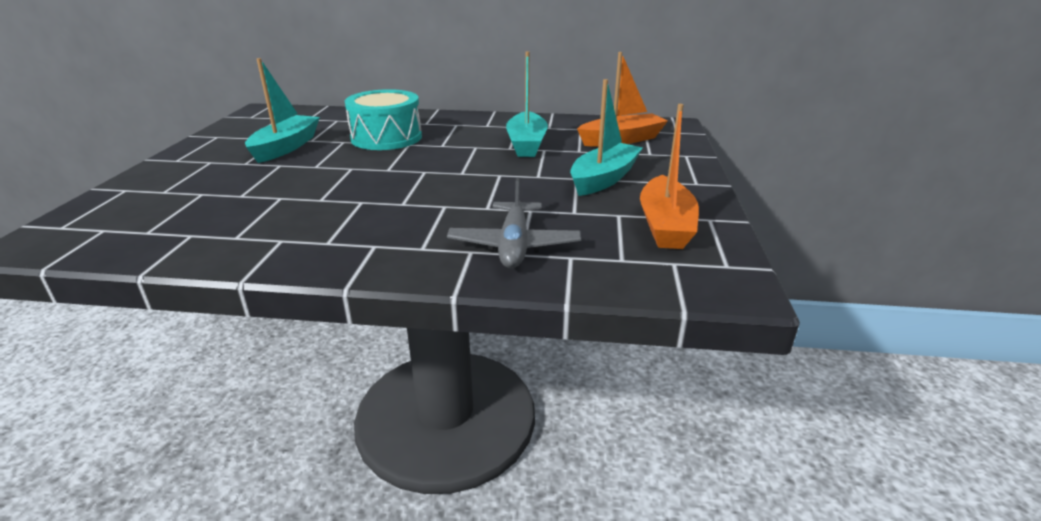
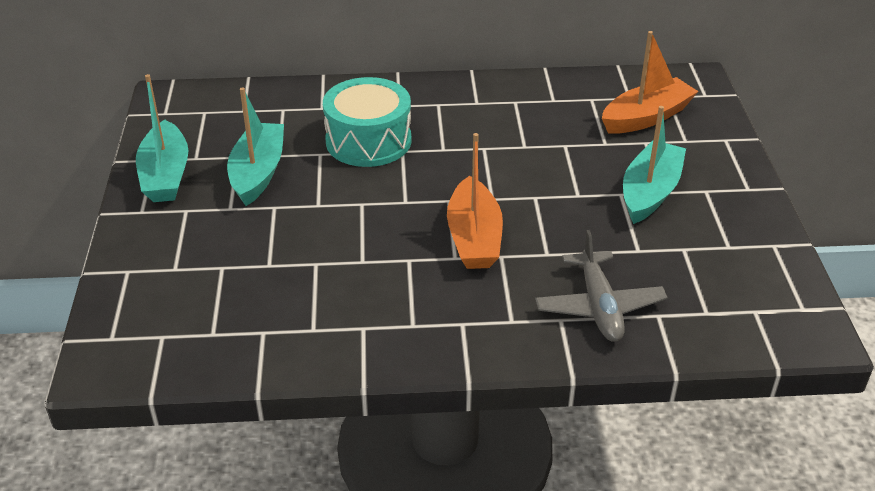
camera: 10 degrees left, 10 degrees up
(526, 144) = (541, 137): turquoise boat -> turquoise boat (166, 175)
(665, 225) = (734, 259): orange boat -> orange boat (474, 237)

